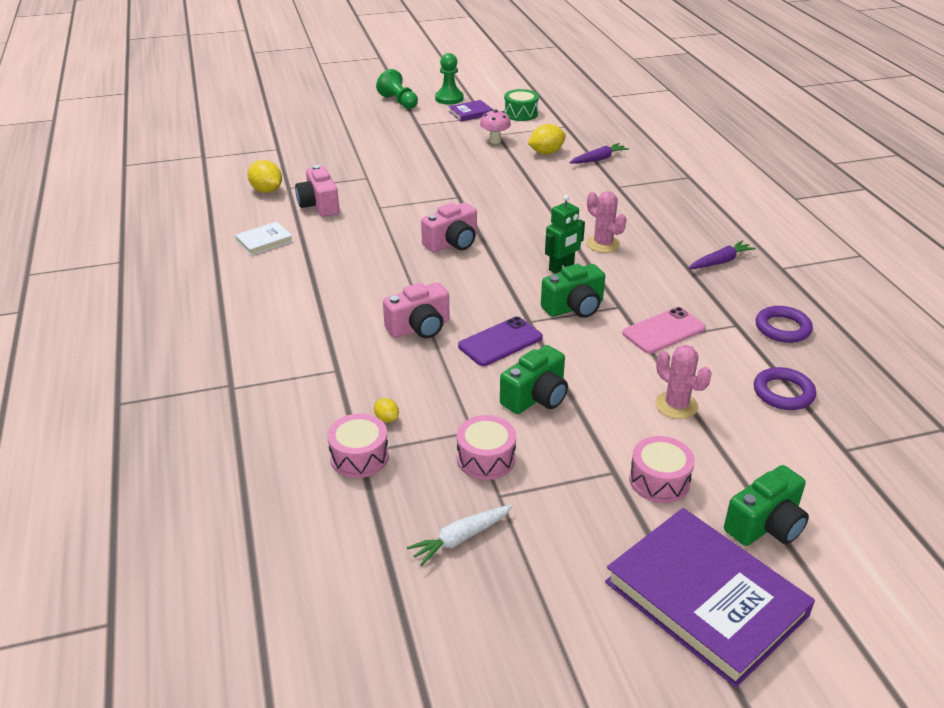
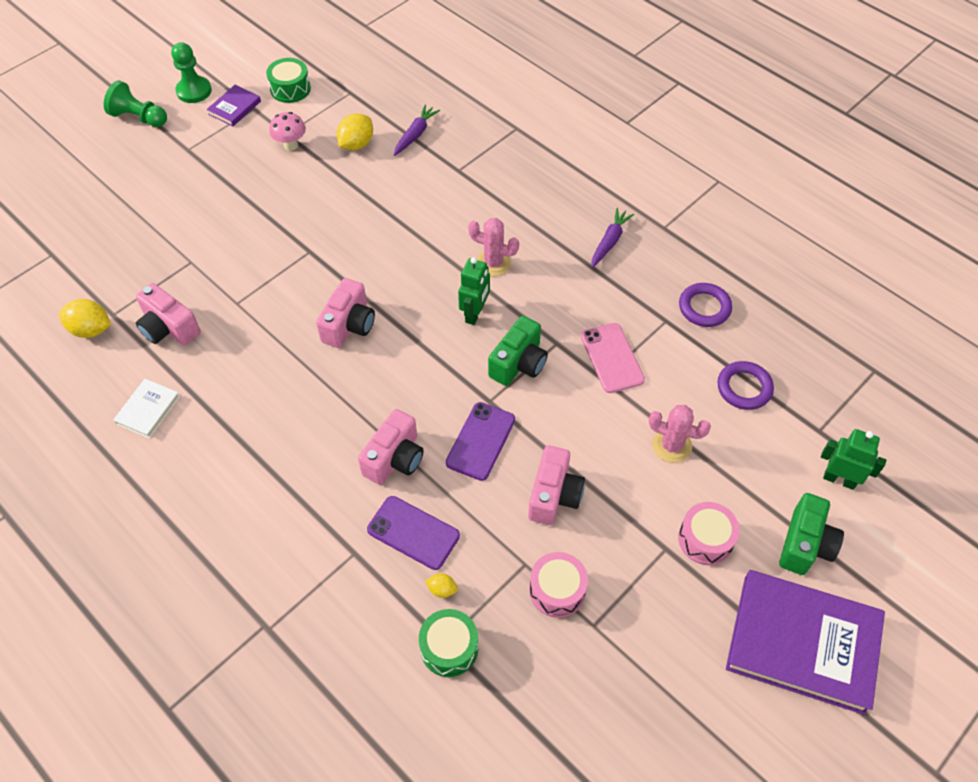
camera: 30 degrees left, 20 degrees up
(359, 457) = (449, 648): pink drum -> green drum
(395, 375) = (413, 532): none -> purple phone
(460, 538) = (592, 689): white carrot -> none
(536, 397) = (554, 495): green camera -> pink camera
(664, 331) = (612, 358): pink phone -> pink phone turned 45 degrees counterclockwise
(842, 492) = (839, 479): none -> green robot

